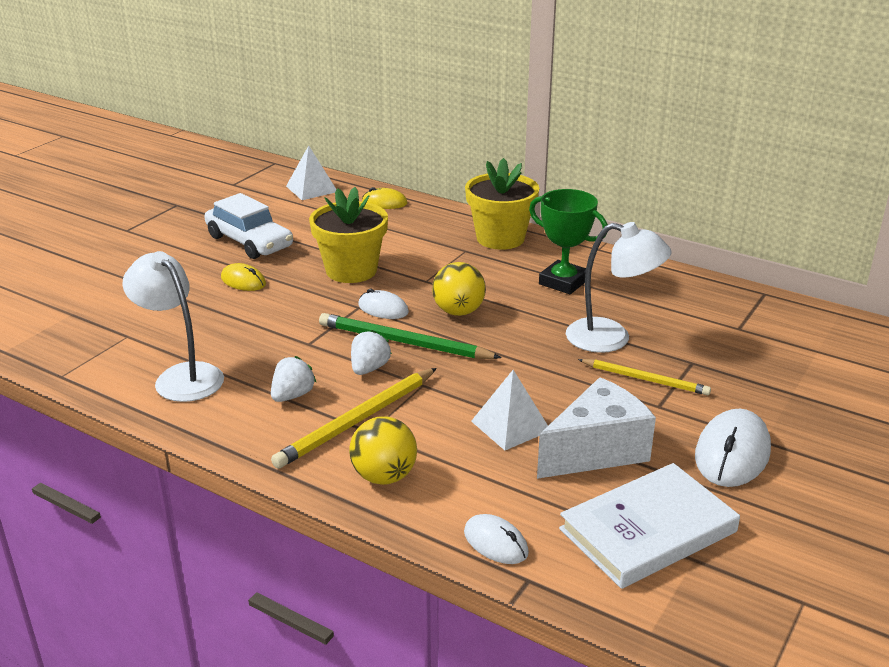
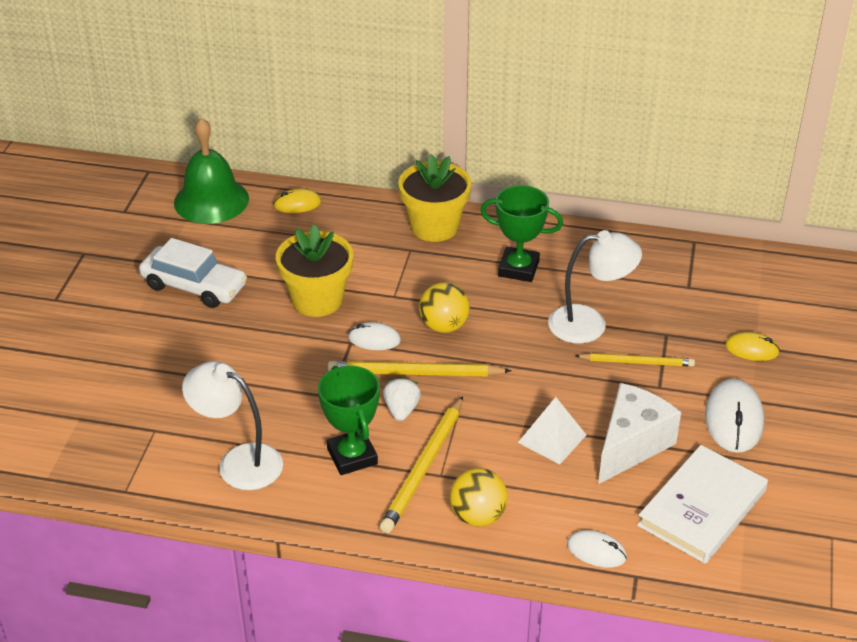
camera: 20 degrees left, 10 degrees up
(243, 281) = (221, 338): yellow mouse -> yellow mouse (752, 349)
(292, 395) = (352, 456): white strawberry -> green trophy
(311, 189) = (211, 200): white pyramid -> green bell
(404, 342) = (415, 373): green pencil -> yellow pencil

